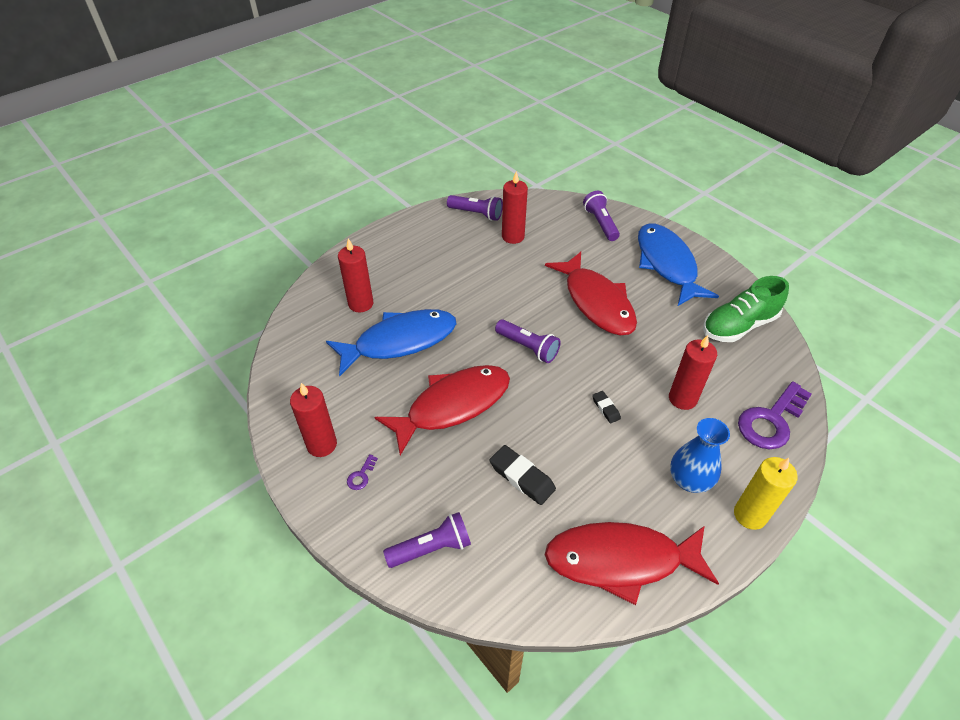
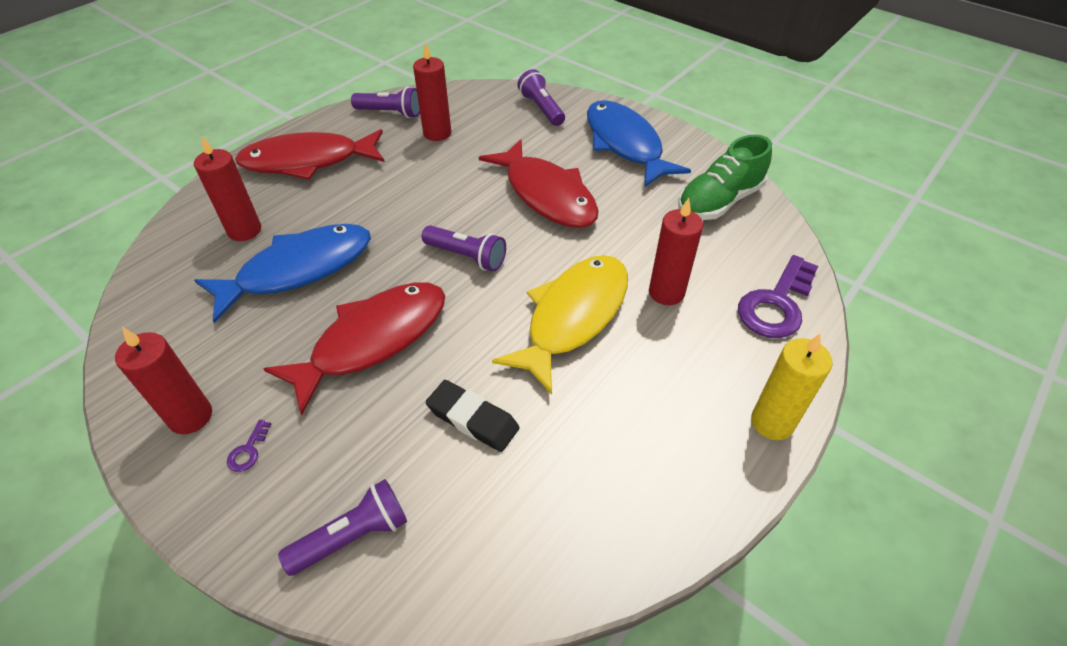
camera: 10 degrees left, 0 degrees up
(605, 408) = (573, 317): black eraser -> yellow fish
(621, 560) = (616, 509): red fish -> red fish (308, 161)
(689, 480) = (690, 390): blue vase -> none

